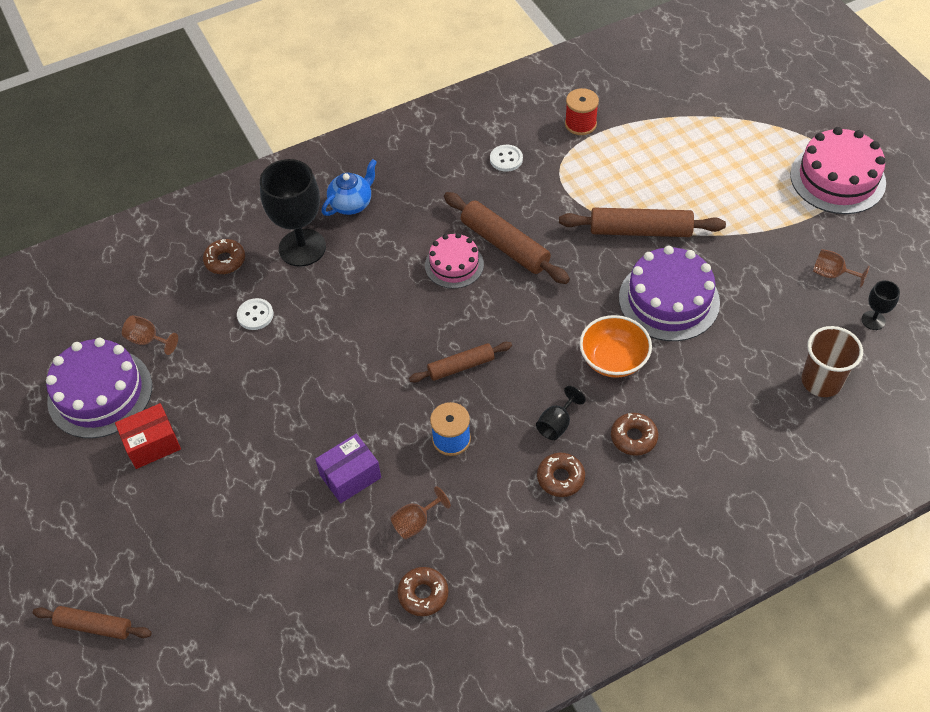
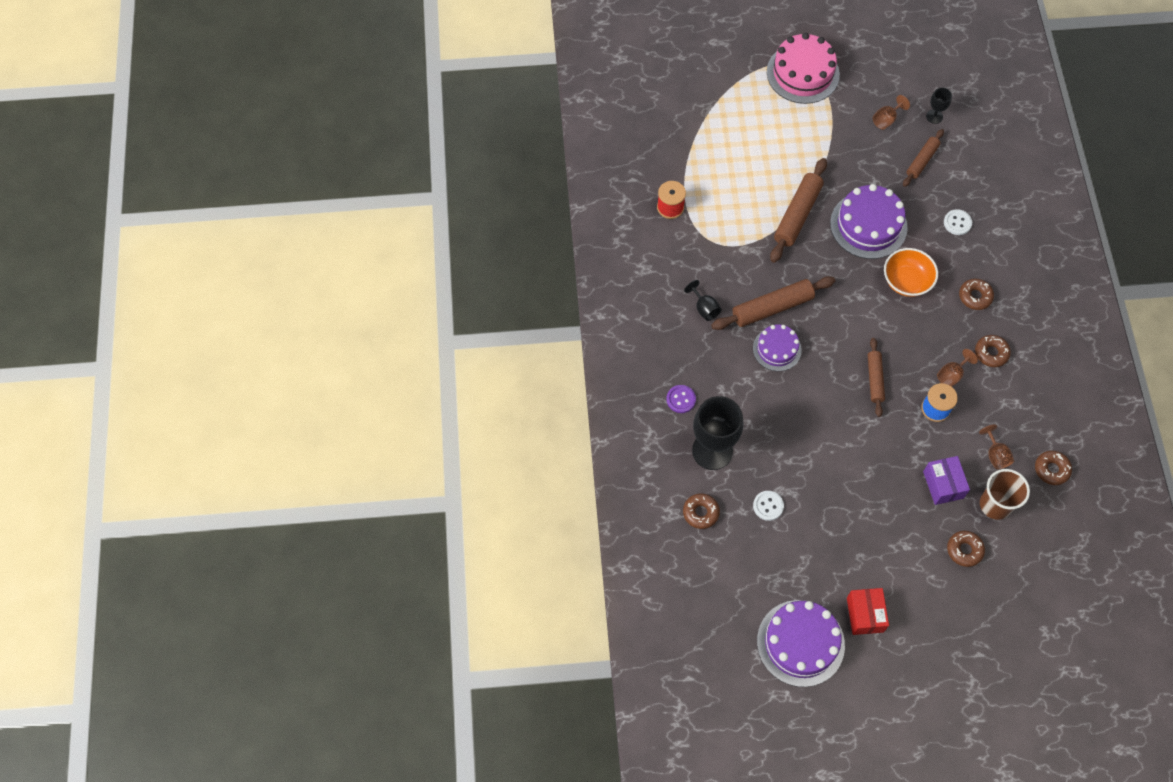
camera: 70 degrees left, 10 degrees up
(94, 626) = (1008, 692): brown rolling pin -> brown rolling pin (922, 161)
(148, 340) = (761, 593): brown goblet -> brown goblet (951, 375)
(270, 524) = (964, 550): none -> brown donut
(351, 204) = (681, 399): blue teapot -> purple button
(454, 265) = (777, 349): pink cake -> purple cake
(506, 159) = (683, 273): white button -> white button (957, 223)
(557, 424) = (947, 338): black goblet -> black goblet (704, 308)
(821, 381) = (971, 169): brown cup -> brown cup (995, 505)

